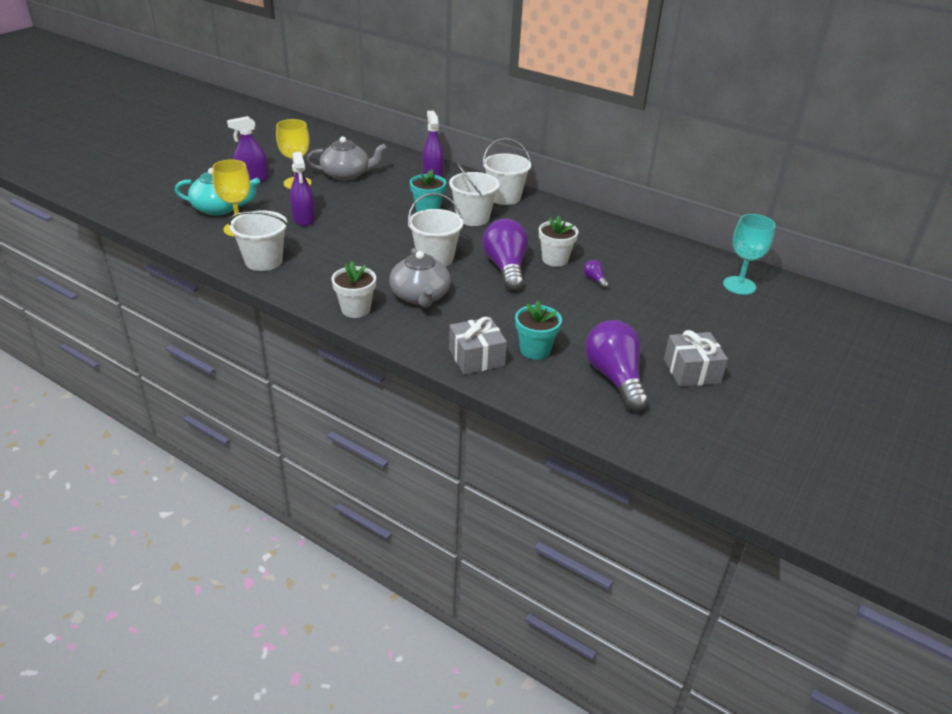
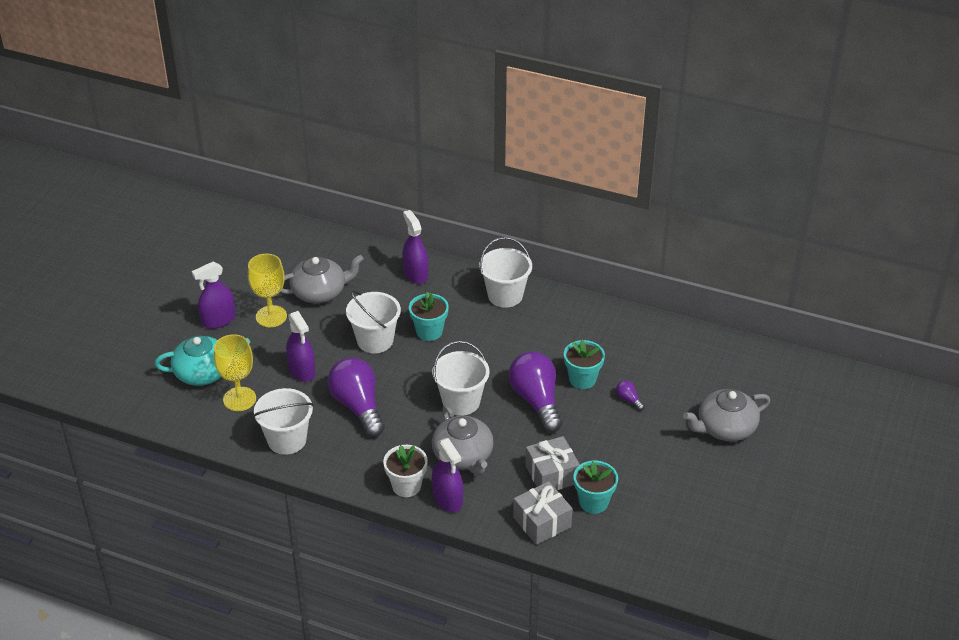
camera: 10 degrees left, 5 degrees up
(390, 325) = (447, 499): none -> purple spray bottle
(473, 218) = (480, 334): white bucket -> white bucket (375, 340)
(555, 259) = (582, 379): white flower pot -> turquoise flower pot
(614, 378) = (674, 520): purple light bulb -> purple light bulb (358, 406)
(685, 314) = (725, 428): none -> grey teapot
(691, 371) = (742, 498): grey gift -> grey gift (551, 474)
(739, 285) = (771, 380): turquoise goblet -> none

